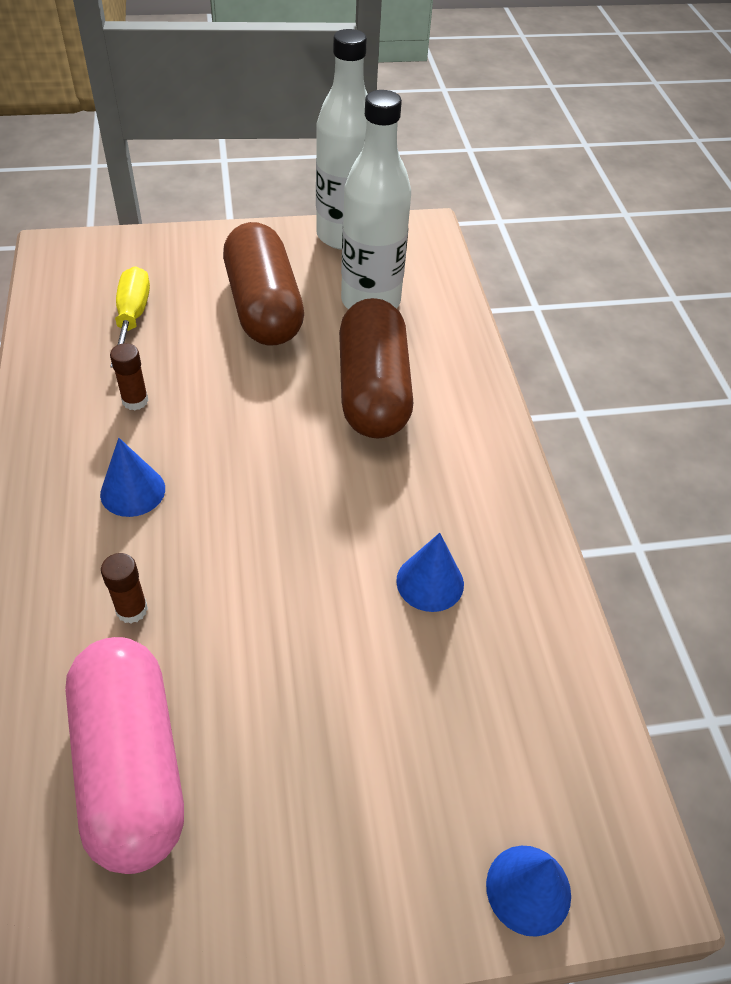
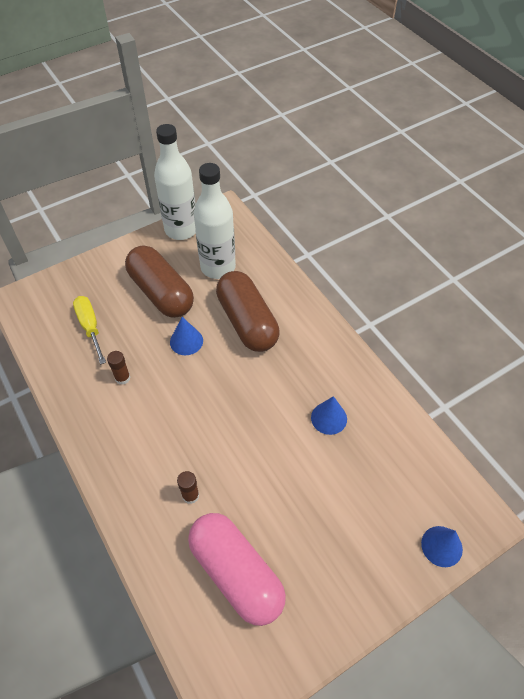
camera: 20 degrees left, 5 degrees up
(132, 491) = (152, 431): blue cone -> blue cone (186, 341)

